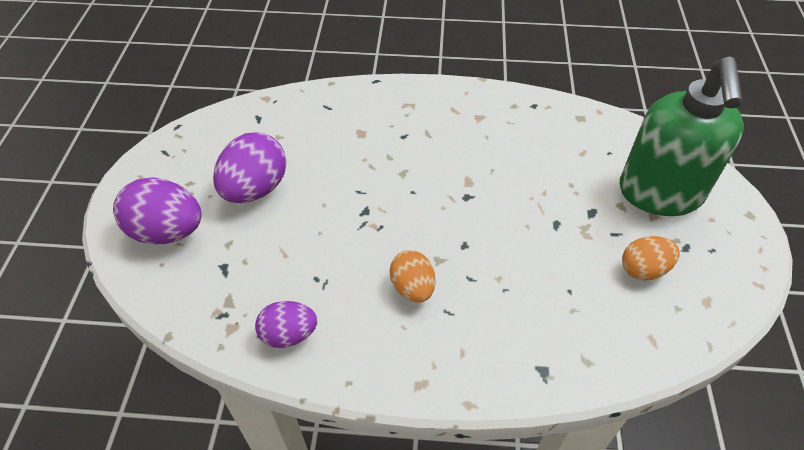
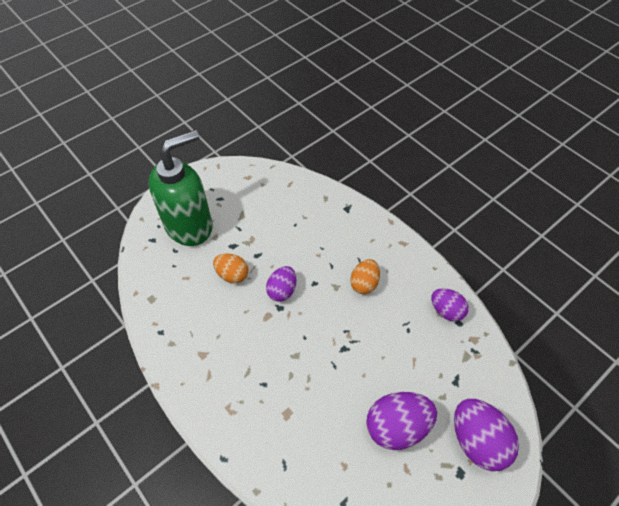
camera: 135 degrees left, 5 degrees up
(485, 211) = (282, 290): none -> purple egg
(643, 269) = (252, 205): orange egg -> orange egg (232, 275)

